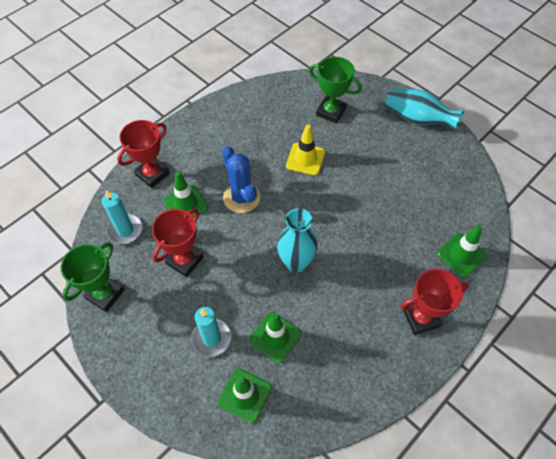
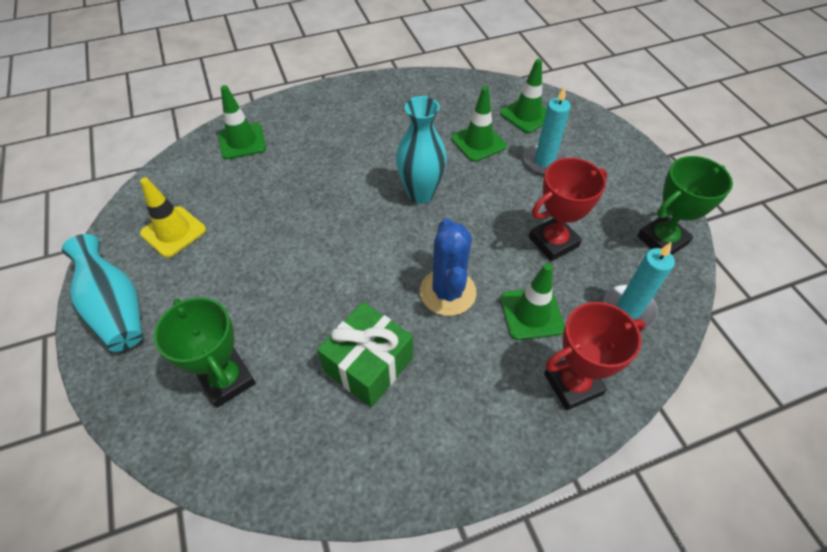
camera: 155 degrees left, 5 degrees down
(265, 143) = (368, 365): none -> green gift
(305, 159) = (325, 313): yellow traffic cone -> yellow traffic cone (173, 232)
(421, 318) = (330, 112): red trophy -> none

